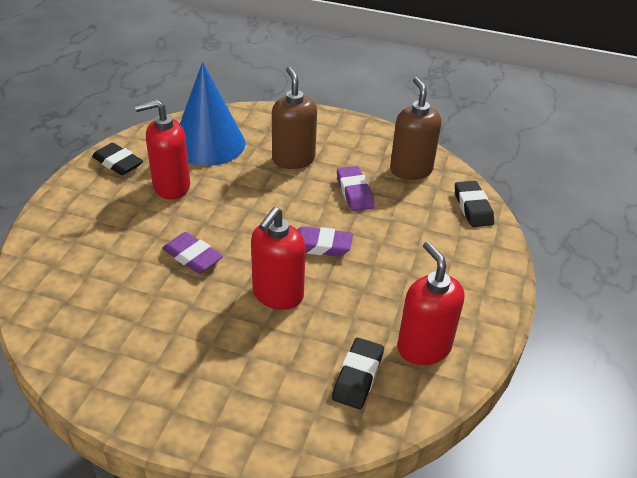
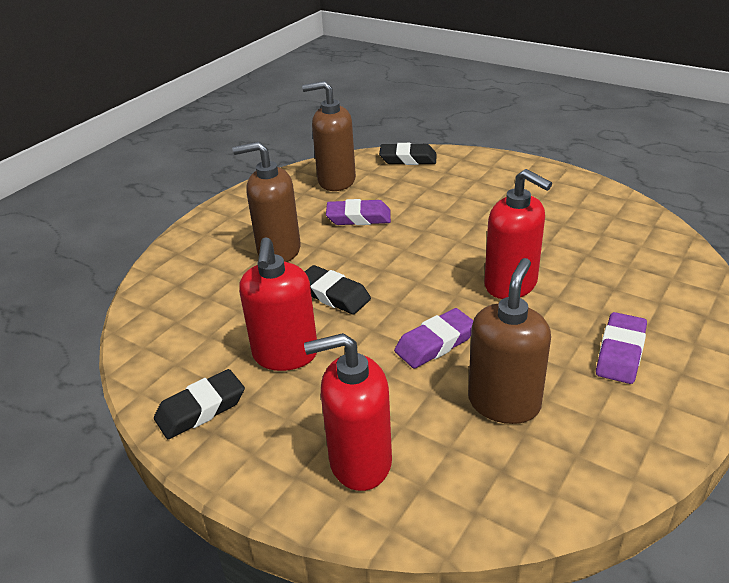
camera: 70 degrees left, 5 degrees down
(129, 299) = (504, 403): none -> brown soap dispenser
(209, 143) = (206, 315): blue cone -> none
(320, 246) = (439, 249): purple eraser -> purple eraser (620, 353)
(358, 376) = (625, 249): black eraser -> black eraser (333, 295)
(423, 347) = (588, 211): red soap dispenser -> red soap dispenser (360, 461)

